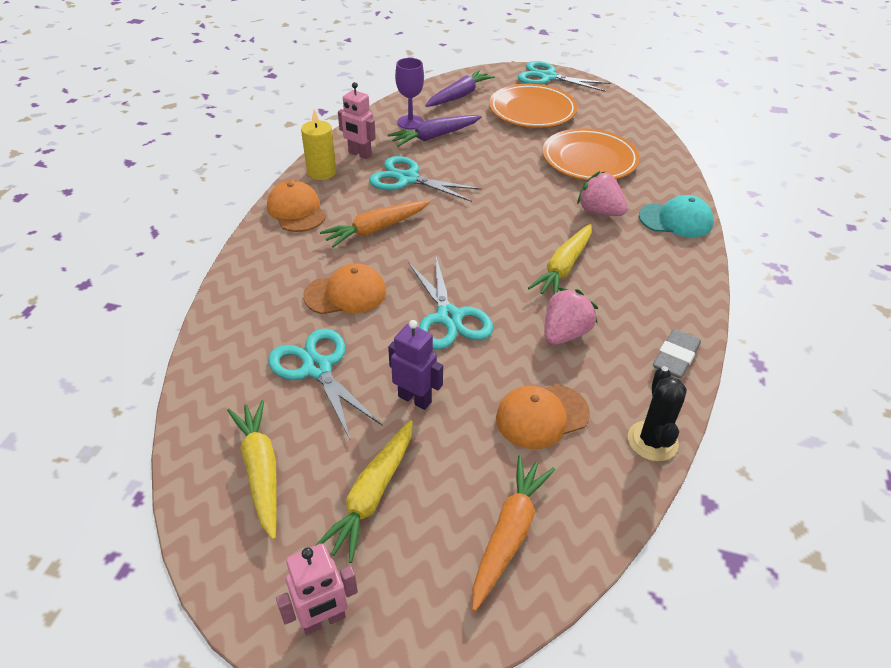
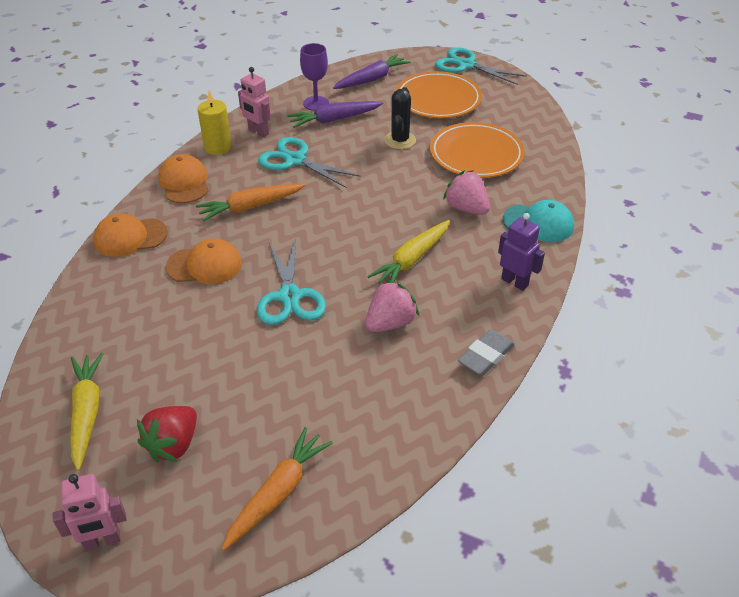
camera: 10 degrees right, 0 degrees up
(317, 368) = (159, 330): turquoise scissors -> none
(373, 494) = (173, 445): yellow carrot -> red strawberry
(415, 399) = (235, 367): purple robot -> purple robot (515, 282)
(542, 416) = (342, 395): orange cap -> orange cap (130, 237)
(652, 441) = (434, 429): black cactus -> black cactus (400, 140)

